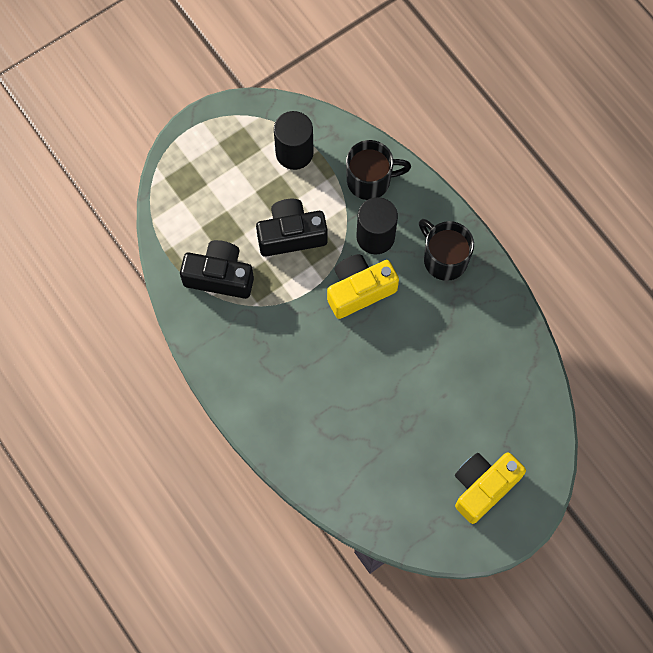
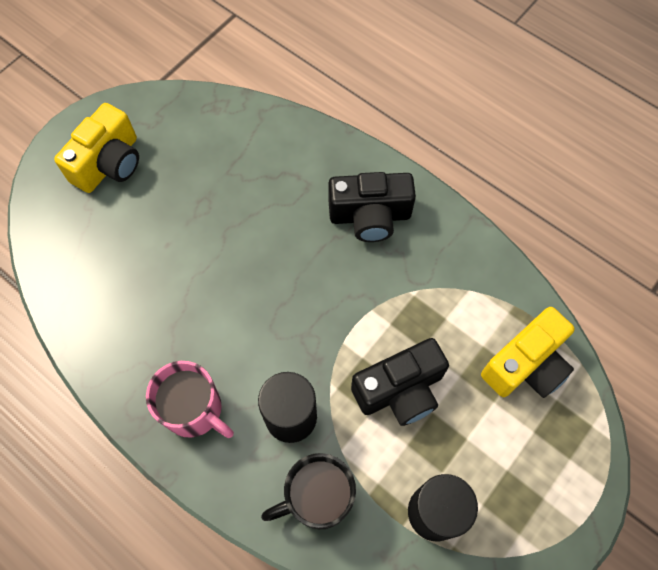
camera: 165 degrees right, 5 degrees down
(220, 276) = (469, 314): black camera -> black camera (370, 216)
(359, 290) = (294, 340): yellow camera -> yellow camera (526, 365)
(444, 259) = (194, 410): black mug -> pink mug

